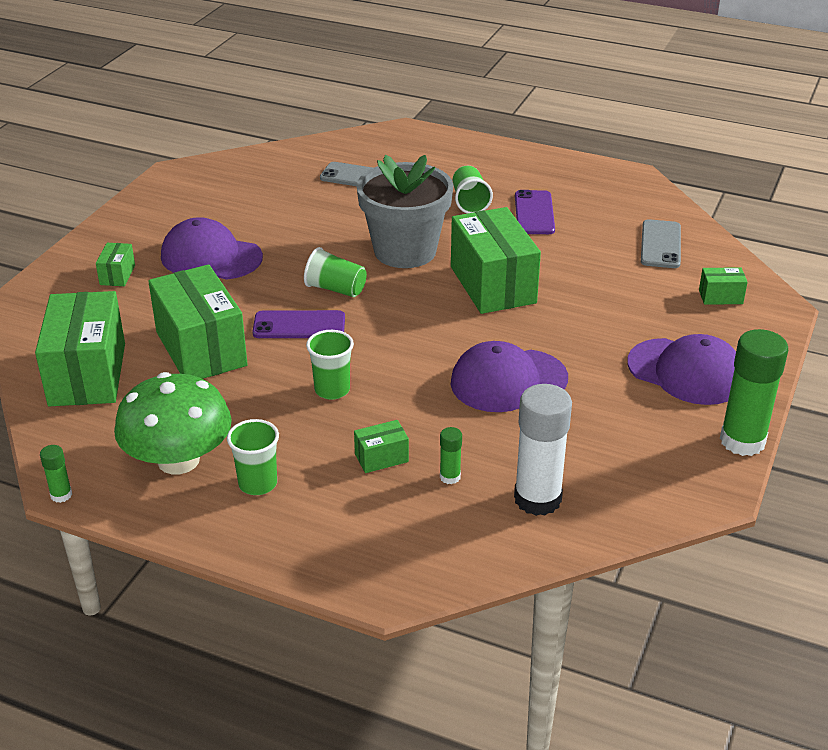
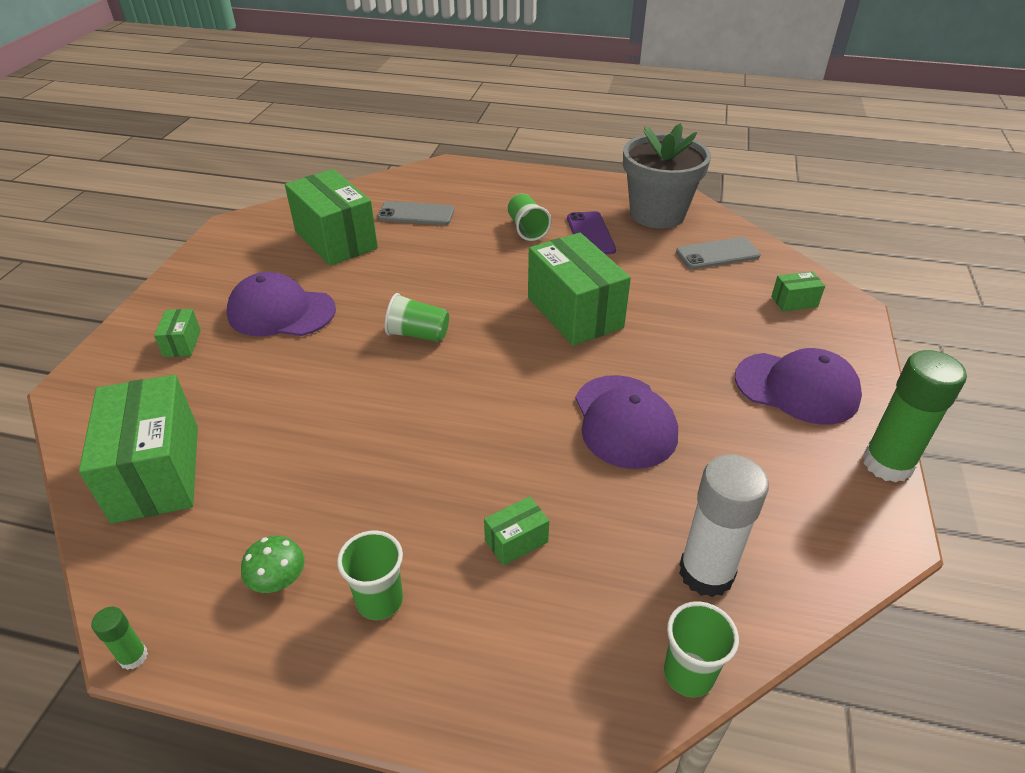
camera: 10 degrees left, 5 degrees up
(178, 460) = (278, 579): green mushroom -> green mushroom, size x0.45
(201, 349) = (285, 423): green box -> green box (336, 240)
(299, 325) = (388, 381): purple phone -> none
(332, 390) = (440, 457): green cup -> green cup (688, 674)
(405, 251) = (478, 285): grey flower pot -> grey flower pot (657, 214)
(450, 477) = (600, 556): green glue stick -> none
(508, 381) = (624, 421): purple cap -> purple cap turned 75 degrees counterclockwise
(660, 244) = (717, 254): grey phone -> grey phone turned 75 degrees clockwise

